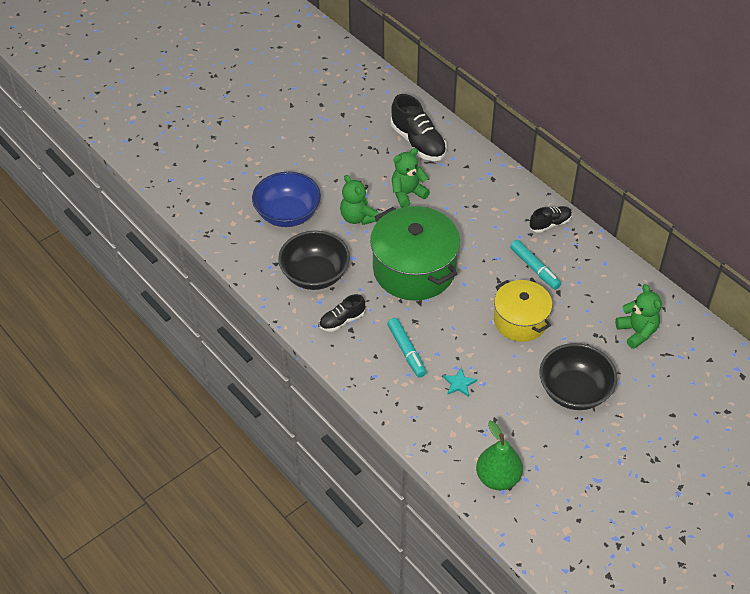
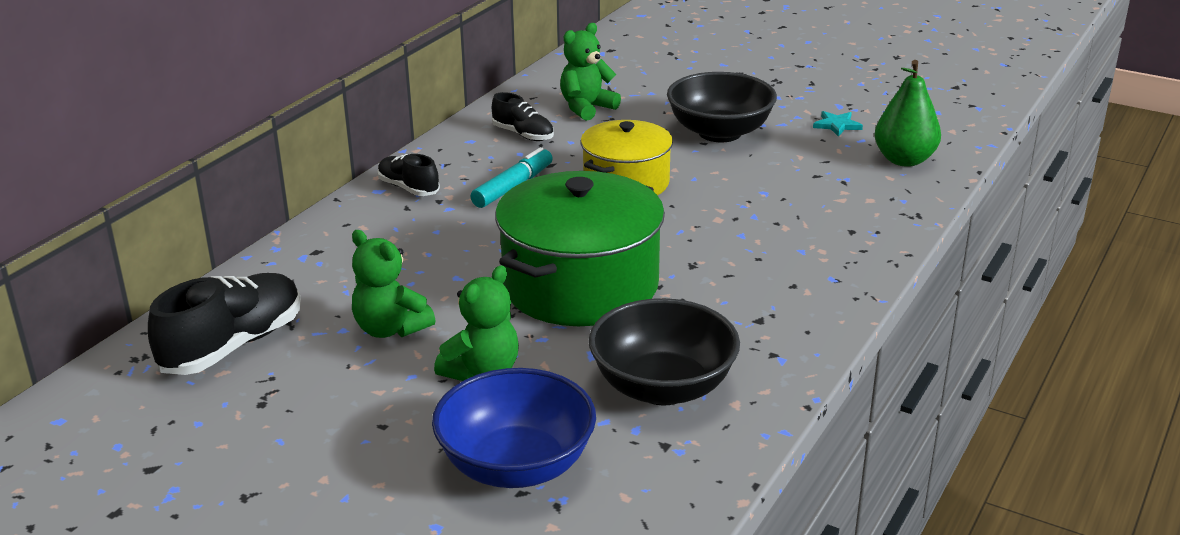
camera: 110 degrees left, 20 degrees down
(342, 320) = (747, 333): black shoe -> black shoe (523, 135)
(406, 351) = (759, 260): turquoise marker -> none
(459, 383) = (781, 209): turquoise star -> turquoise star (837, 125)

